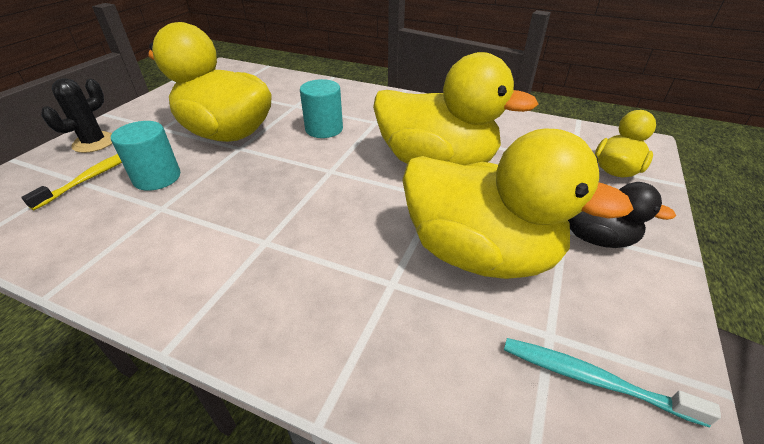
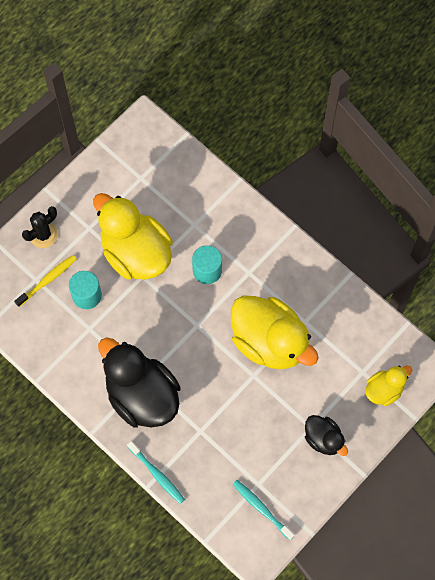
camera: 20 degrees right, 30 degrees up
(266, 263) = (142, 395): none -> black duck
(334, 388) = (157, 474): none -> turquoise toothbrush
(480, 253) = (254, 427): yellow duck -> none

